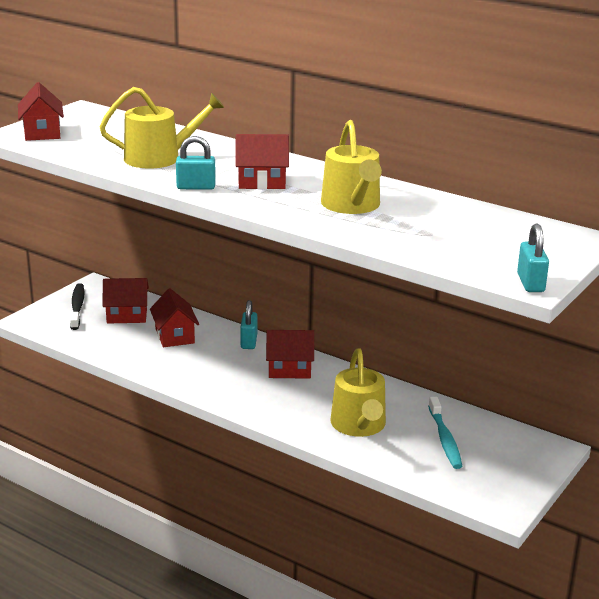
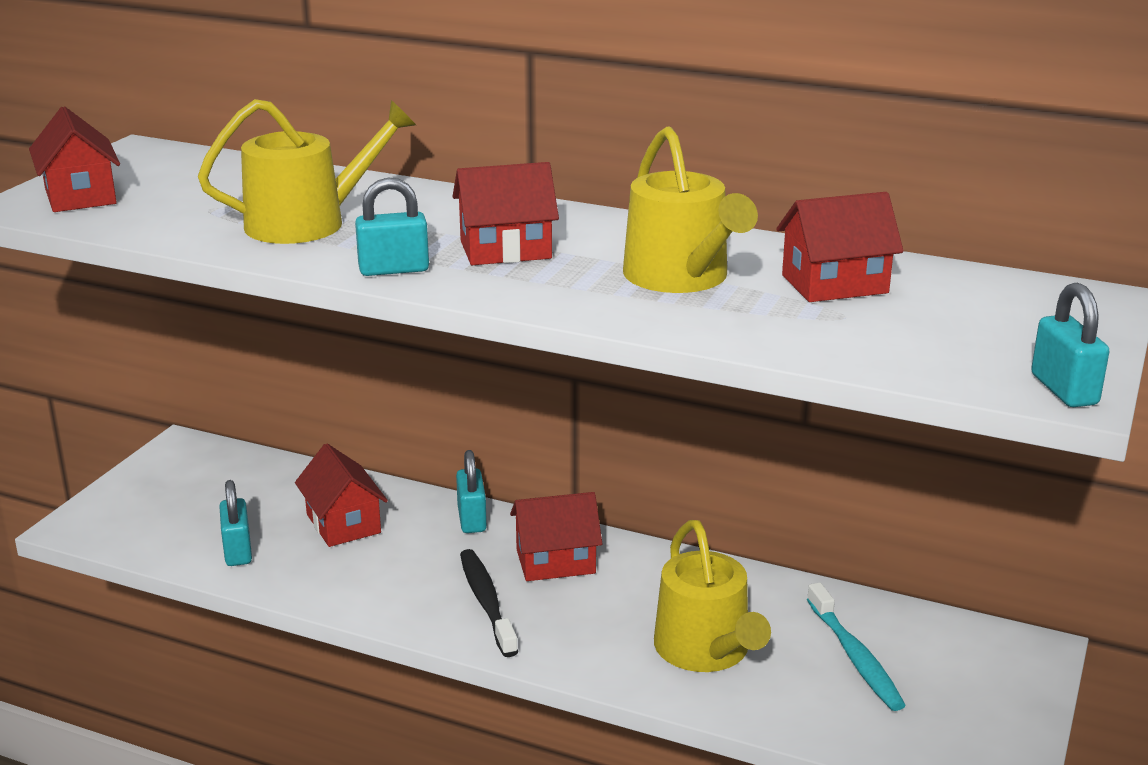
camera: 10 degrees left, 0 degrees up
(77, 307) = (161, 490): black toothbrush -> black toothbrush (486, 602)
(111, 344) = (238, 551): none -> turquoise padlock
(127, 316) = (251, 496): red house -> red house (834, 284)

